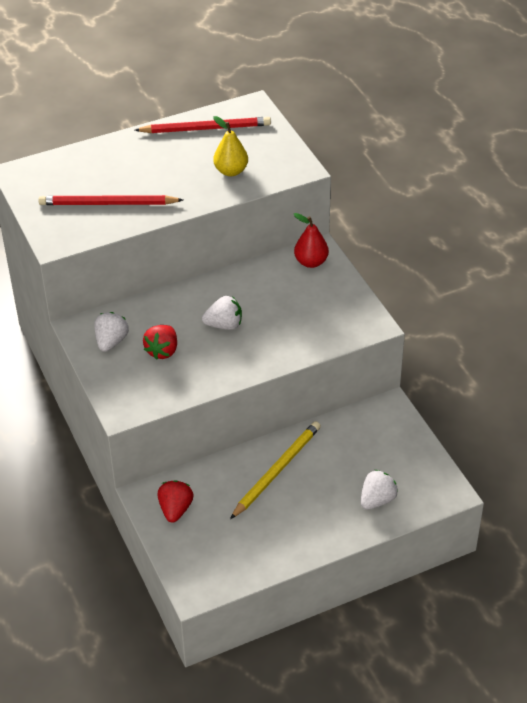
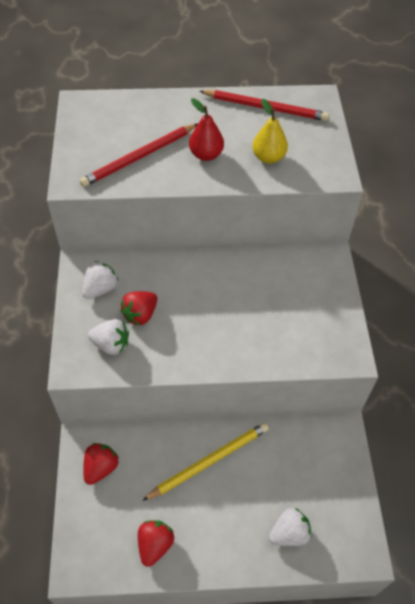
camera: 20 degrees right, 10 degrees up
(108, 204) = (140, 157): red pencil -> red pencil turned 60 degrees counterclockwise
(224, 325) = (209, 306): white strawberry -> white strawberry (111, 344)
(259, 549) = (155, 544): none -> red strawberry
(311, 262) = (318, 266): red pear -> red pear (206, 155)

